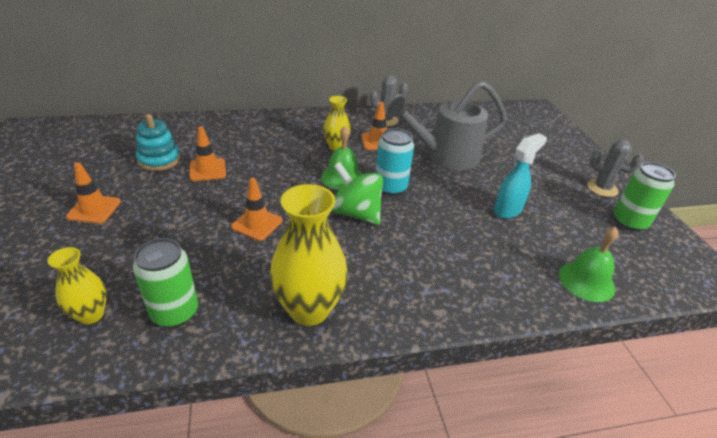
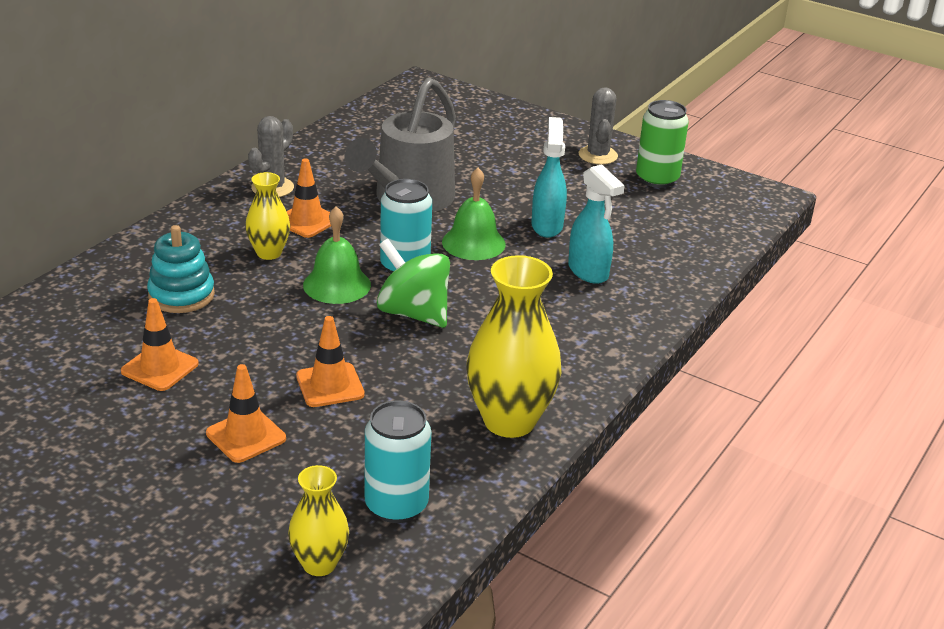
camera: 45 degrees left, 5 degrees down
(94, 209) = (106, 491): orange traffic cone -> orange traffic cone (246, 436)
(159, 160) = (68, 394): turquoise stacking toy -> turquoise stacking toy (181, 295)
(175, 312) = (396, 505): green can -> turquoise can
(356, 213) = (413, 313): green spinning top -> green spinning top turned 45 degrees clockwise
(496, 251) = (588, 272): none -> turquoise spray bottle
(586, 281) = (685, 255): green bell -> green bell (473, 243)
(602, 188) = (598, 155): grey cactus -> grey cactus turned 75 degrees counterclockwise

